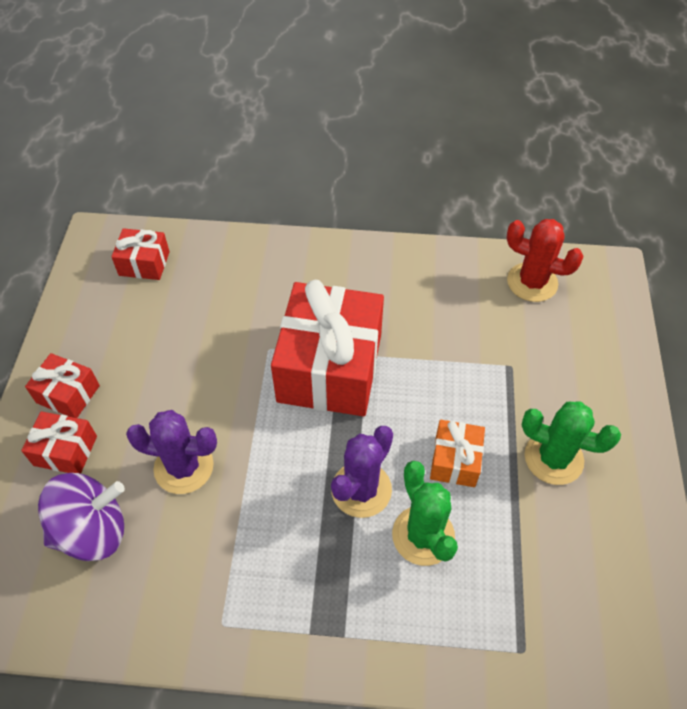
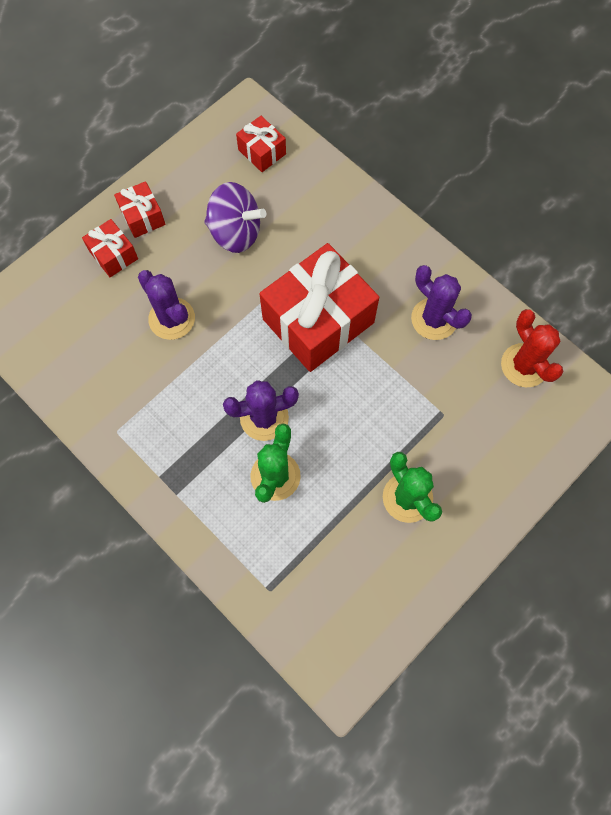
camera: 40 degrees right, 15 degrees up
(92, 530) = (91, 318): purple spinning top -> purple spinning top (235, 233)
(427, 297) = (434, 319): none -> purple cactus
(455, 460) = (340, 447): orange gift -> none

